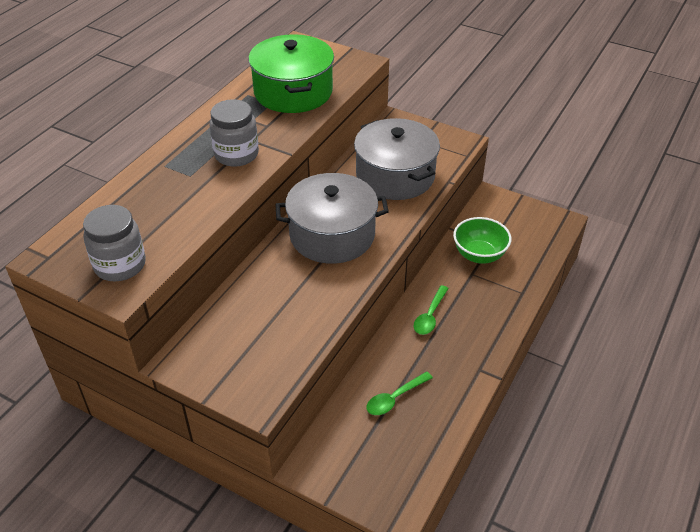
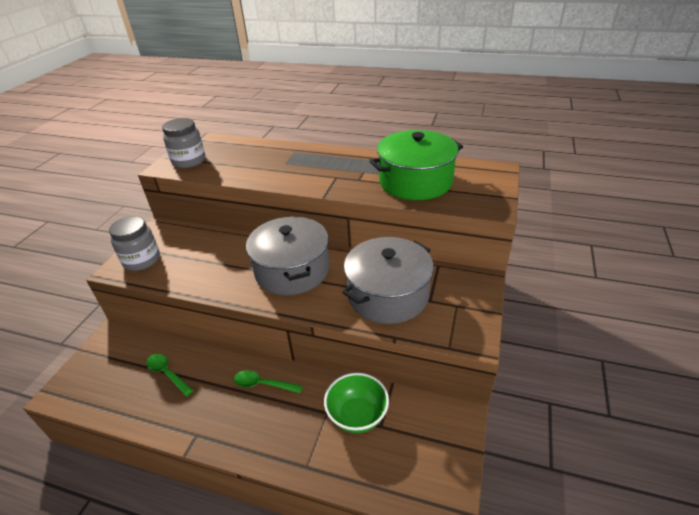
camera: 80 degrees right, 5 degrees down
(236, 154) = (315, 175): grey jar -> grey jar (142, 260)

